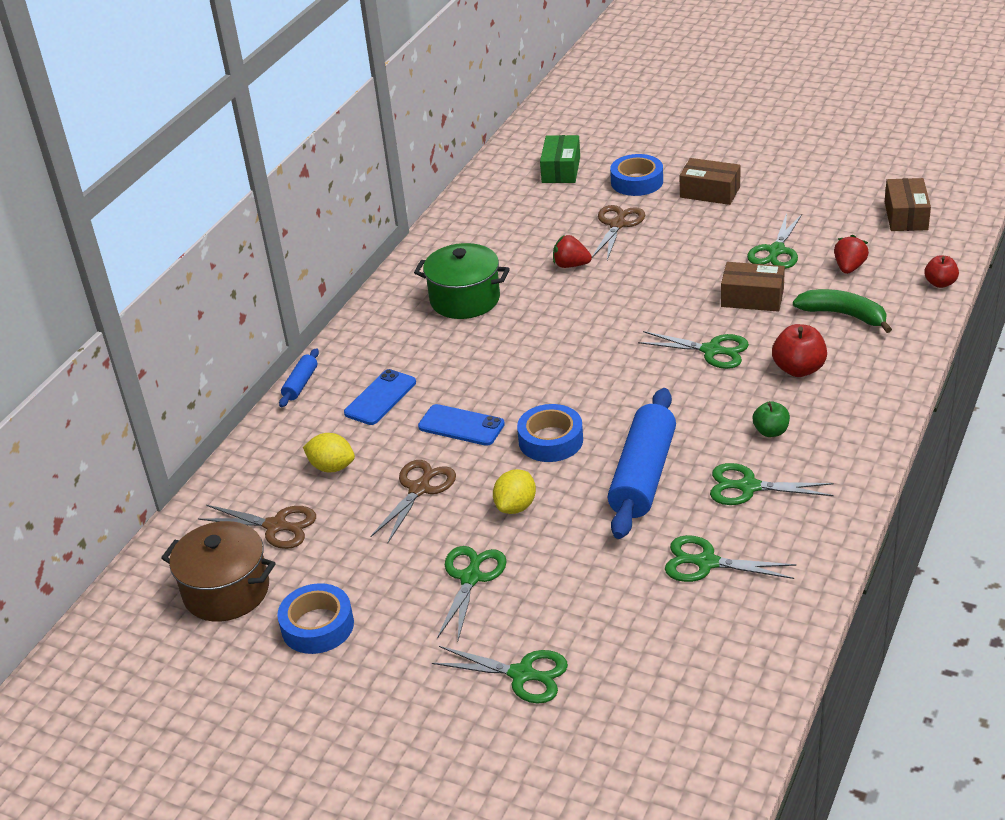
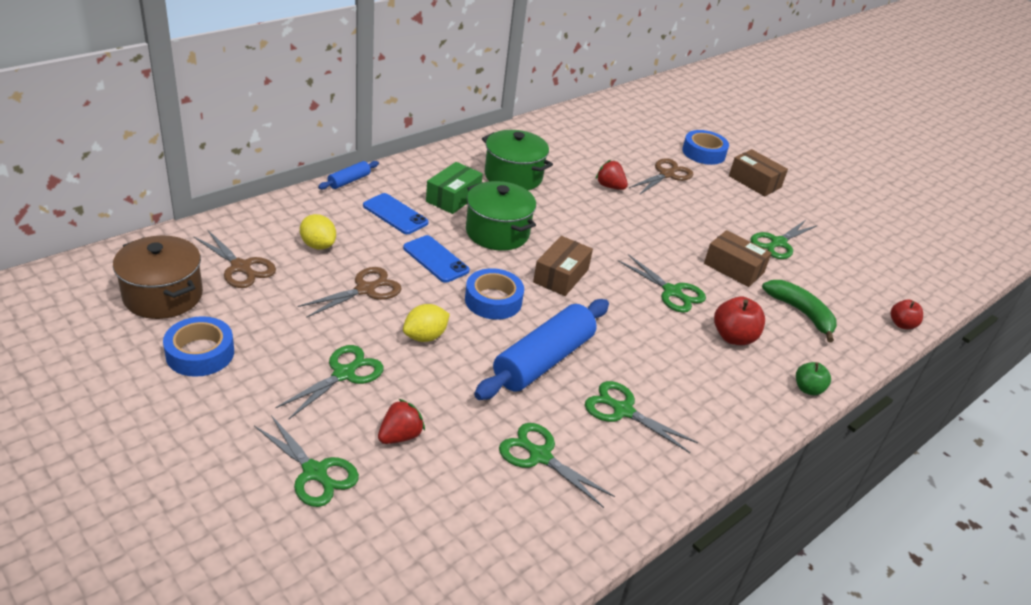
camera: 15 degrees right, 0 degrees up
(380, 398) = (395, 214): blue phone -> blue phone turned 75 degrees clockwise
(498, 369) = (497, 232): none -> green pot
(561, 170) = (653, 123): green box -> green box (453, 197)
(770, 431) = (674, 375): green apple -> green apple (808, 389)
(849, 267) = (830, 280): red strawberry -> red strawberry (400, 436)
(906, 216) = (904, 262): brown box -> brown box (561, 276)

